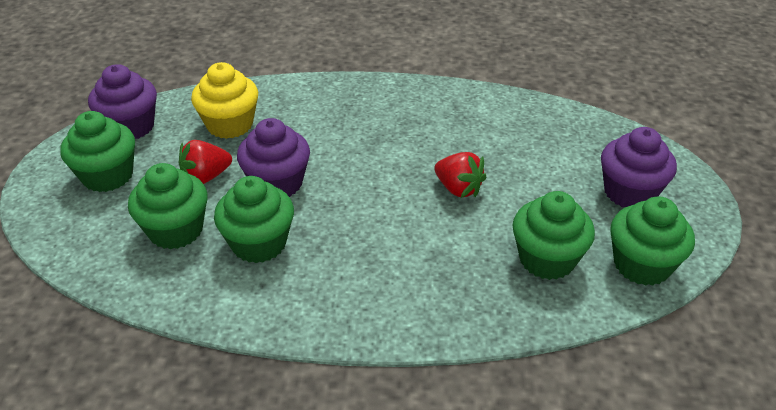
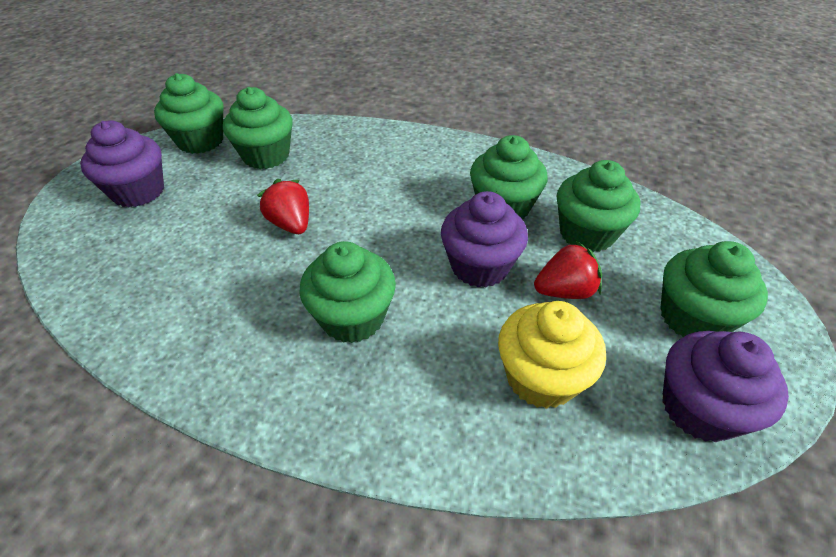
camera: 165 degrees left, 5 degrees up
(366, 134) = (352, 317): none -> green cupcake

